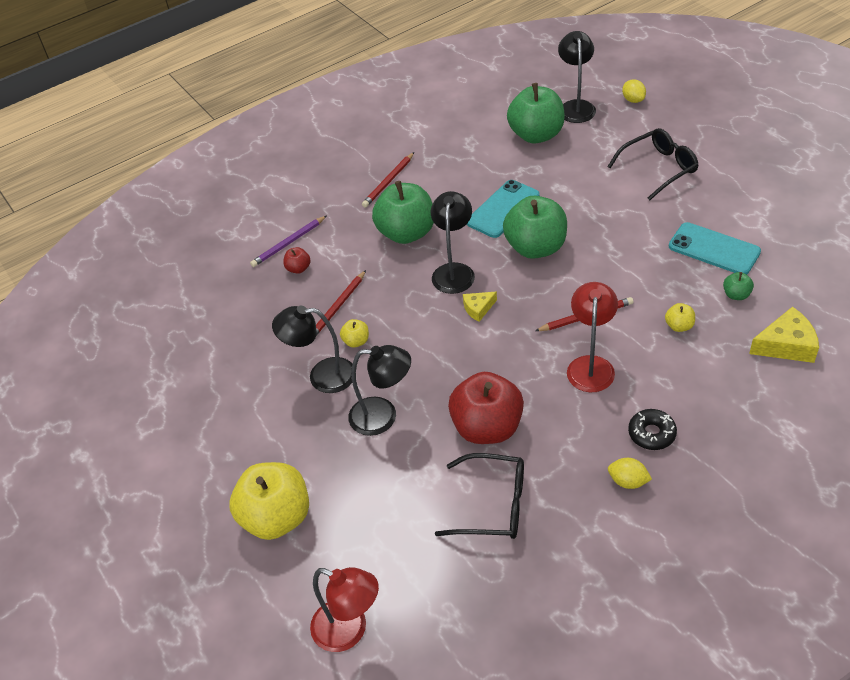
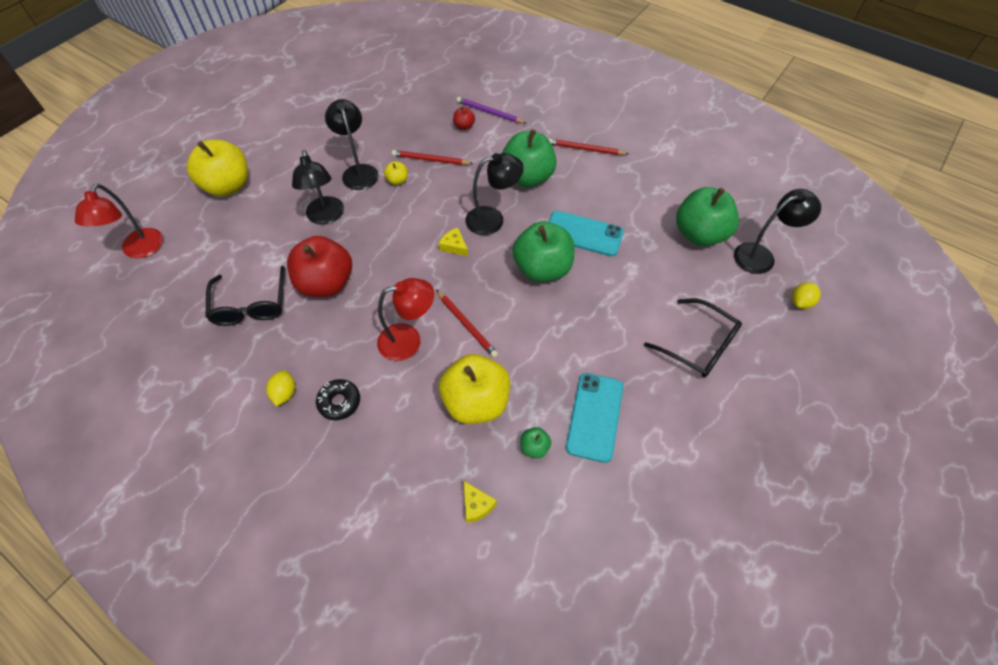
camera: 65 degrees right, 10 degrees up
(679, 326) = (476, 402): yellow apple -> yellow apple, size x2.34
(786, 345) = (476, 505): yellow cheese -> yellow cheese, size x0.59

